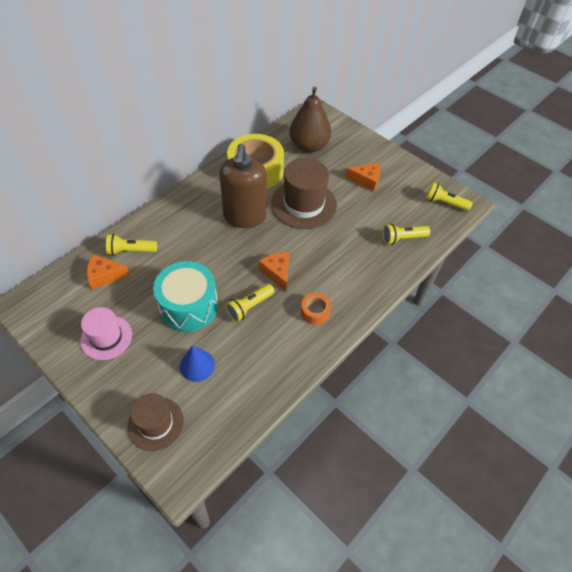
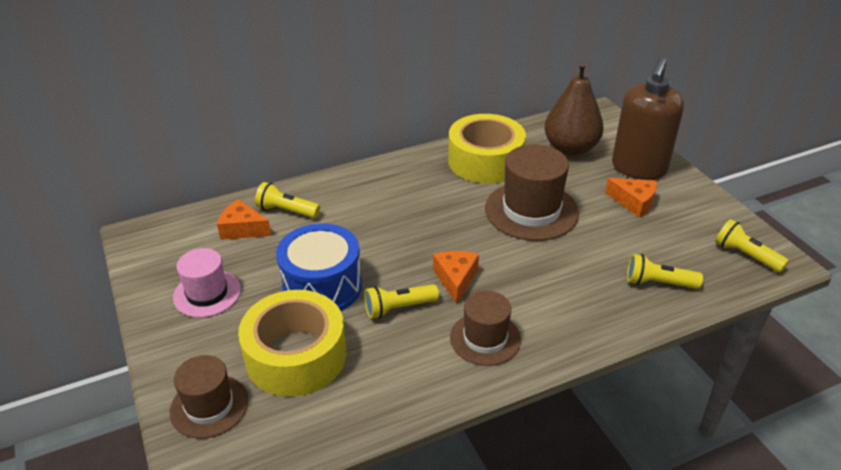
camera: 25 degrees right, 15 degrees down
(189, 306) = (322, 287): turquoise drum -> blue drum
(197, 365) = (296, 356): blue cone -> yellow tape
(245, 217) = (445, 207): brown soap dispenser -> brown soap dispenser (638, 168)
(315, 312) = (485, 338): orange tape -> brown hat

